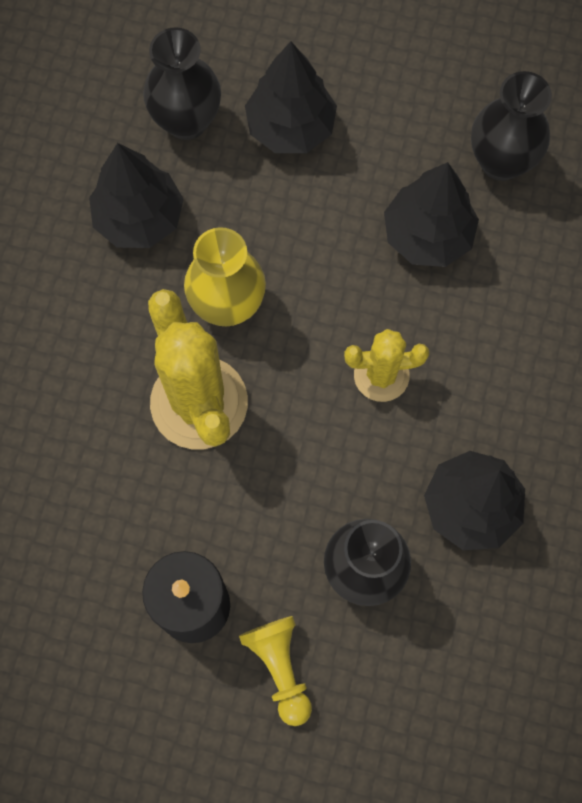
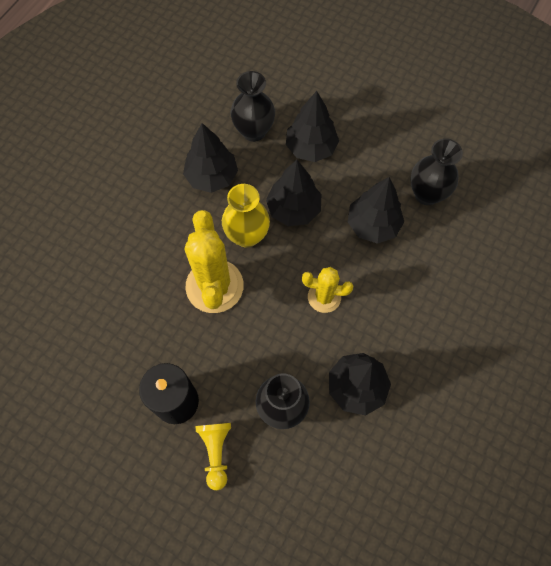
camera: 15 degrees right, 5 degrees down
(291, 240) = (293, 209): none -> black tree

